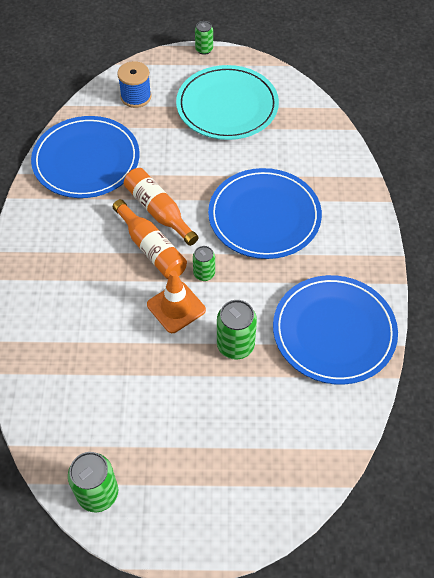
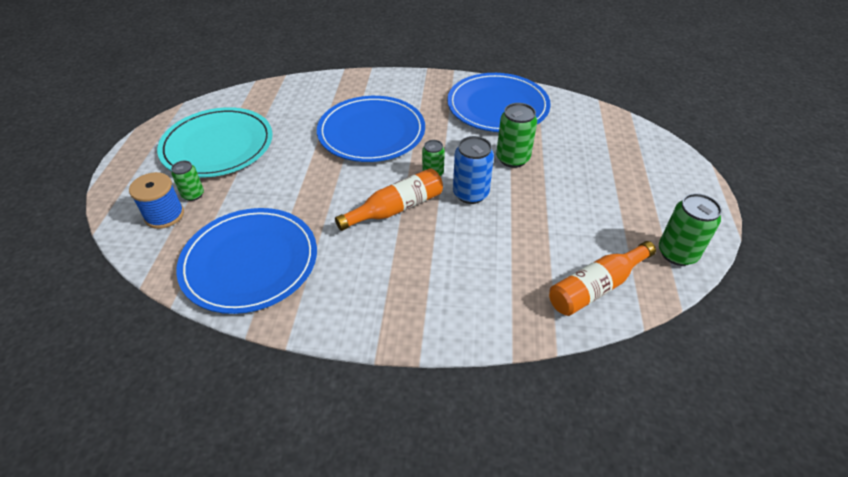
camera: 85 degrees left, 10 degrees down
(158, 211) = (347, 201): orange bottle -> orange bottle (596, 287)
(176, 307) = (470, 194): orange traffic cone -> blue can
(204, 49) = (120, 157): green can -> green can (193, 195)

